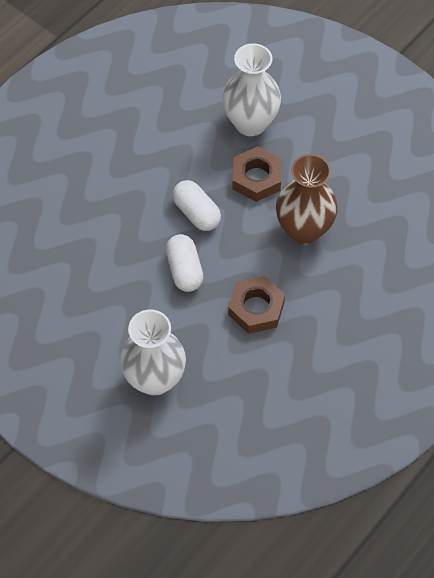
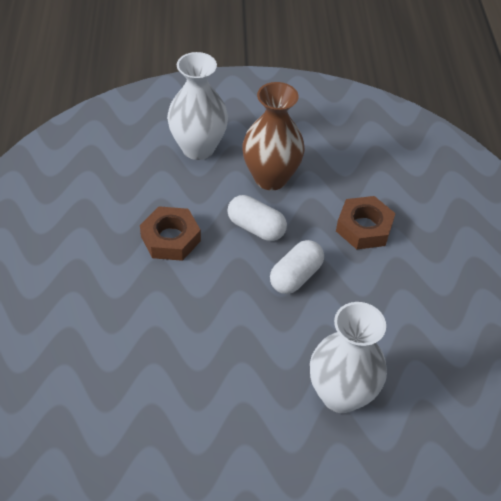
camera: 135 degrees right, 10 degrees down
(196, 213) = (295, 276): white capsule -> white capsule turned 60 degrees counterclockwise
(256, 178) = (278, 344): brown nut -> brown nut (364, 227)
(304, 230) = (190, 328): brown vase -> brown vase (270, 178)

